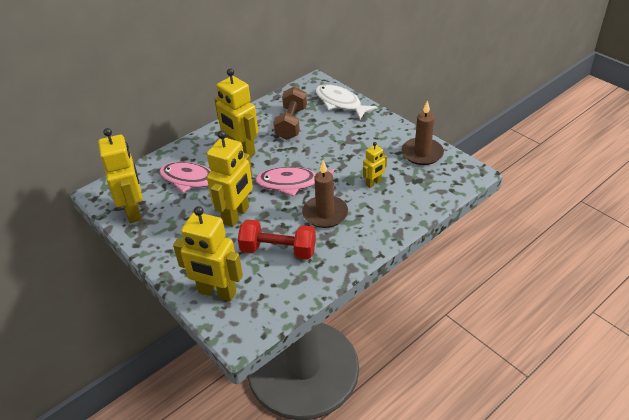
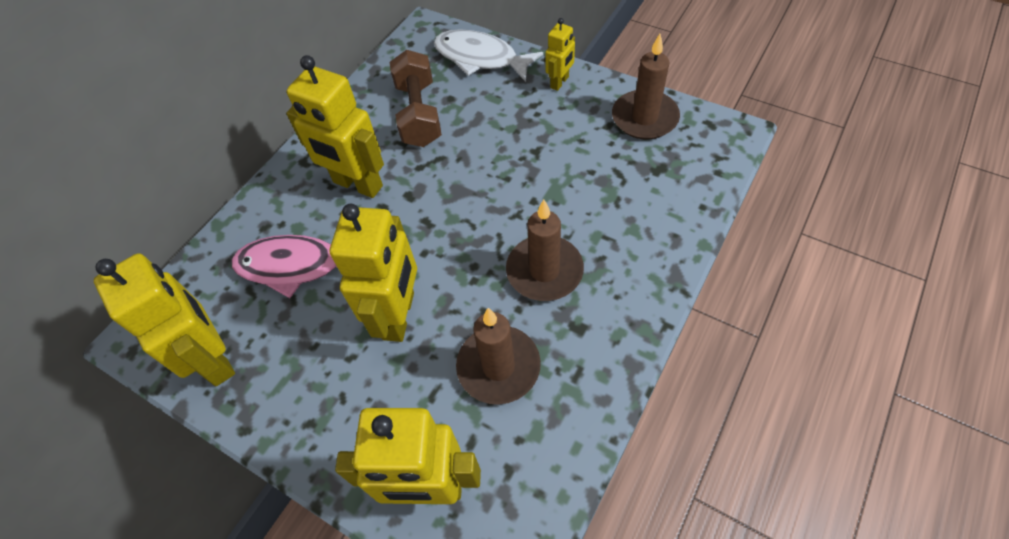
camera: 15 degrees left, 15 degrees up
(278, 250) = (498, 366): red dumbbell -> brown candle
(292, 183) = (467, 227): pink fish -> none
(373, 183) = (595, 191): yellow robot -> yellow robot (560, 82)

